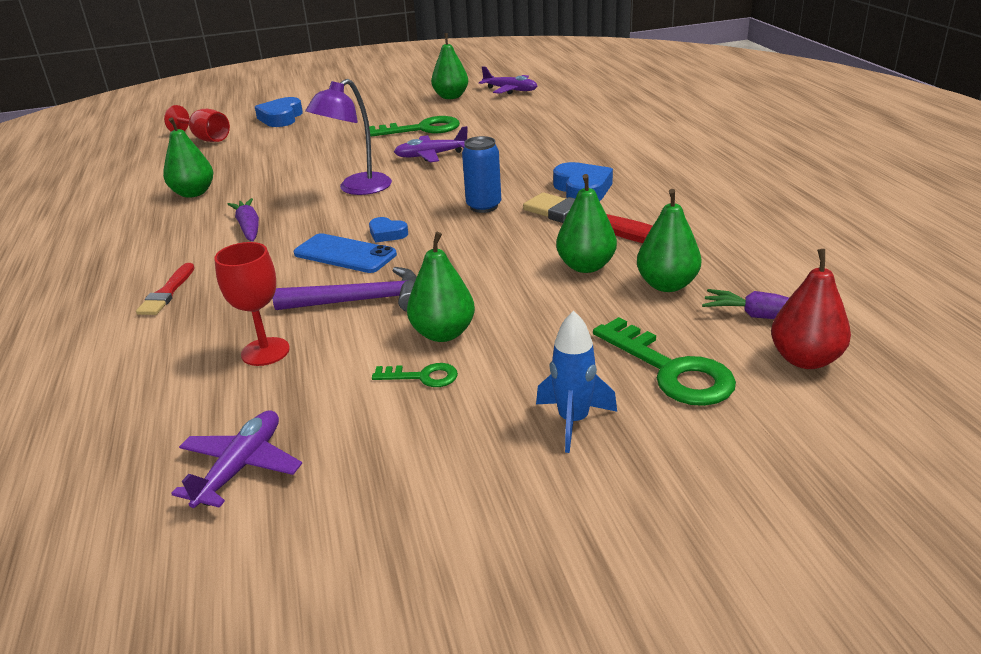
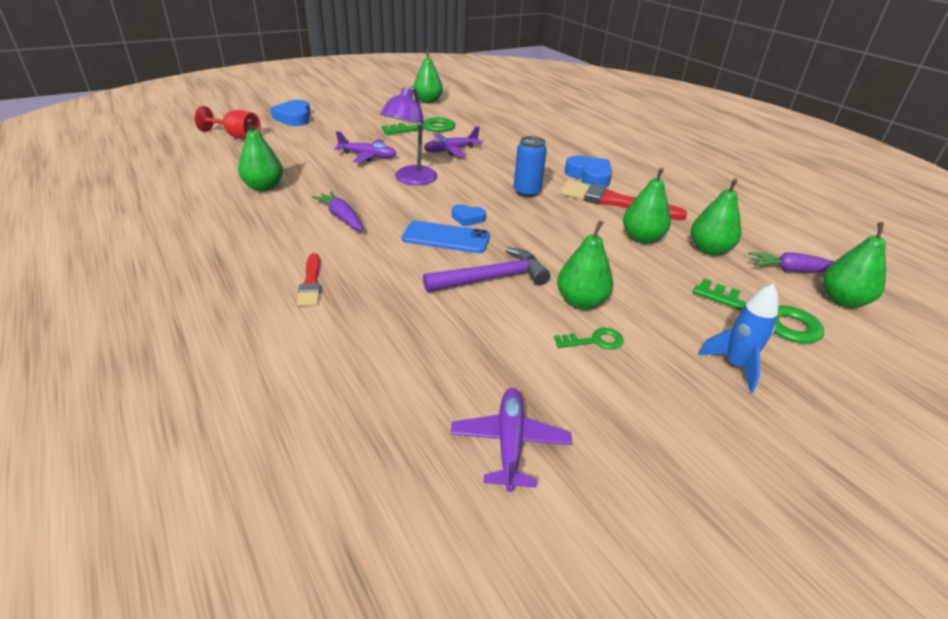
camera: 20 degrees left, 5 degrees up
(265, 352) = (446, 331): red goblet -> none
(510, 90) = (471, 97): purple plane -> purple plane (368, 156)
(805, 359) = (842, 300): red pear -> green pear

